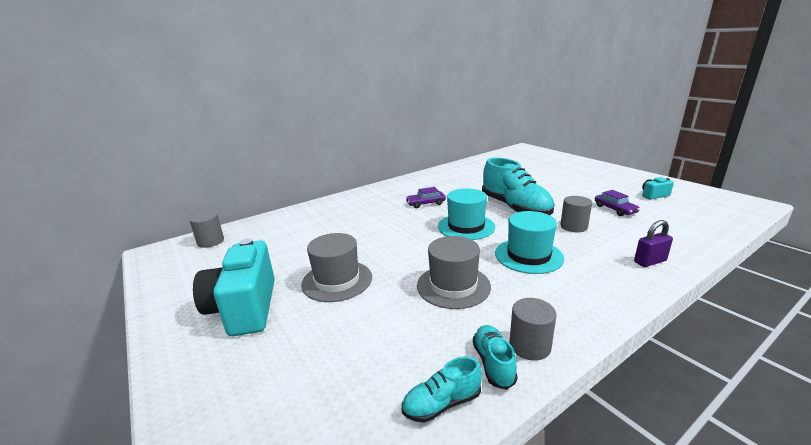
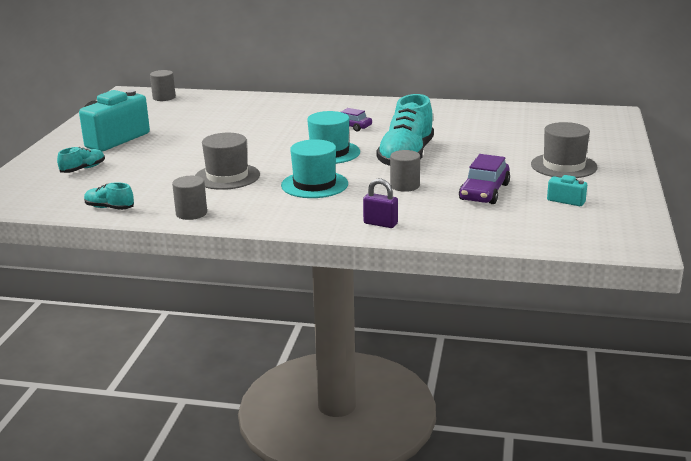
camera: 45 degrees right, 0 degrees up
(337, 280) = (178, 147): grey hat -> grey hat (563, 166)
(493, 363) = (160, 209): turquoise shoe -> turquoise shoe (83, 169)
(615, 209) = (484, 192): purple car -> purple car, size x1.52

